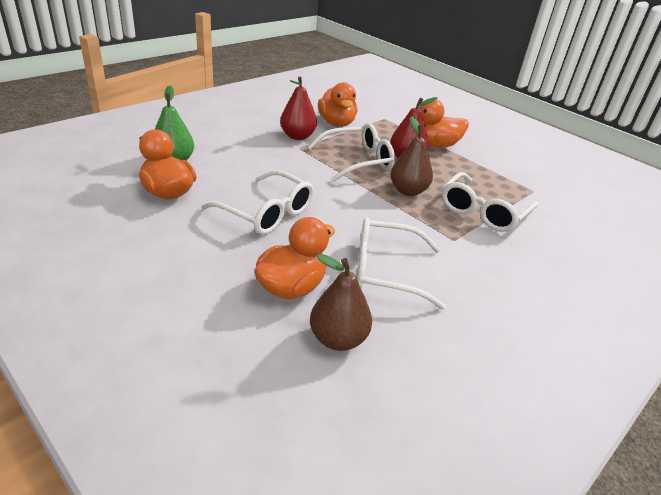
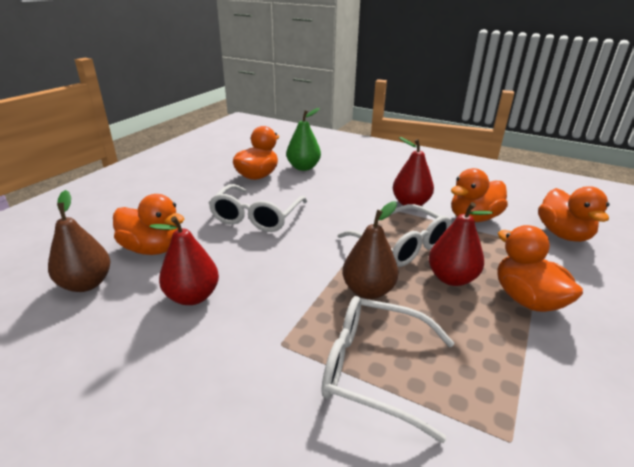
camera: 75 degrees right, 5 degrees down
(374, 106) = (563, 234): none -> orange duck
(386, 271) = (192, 296): white glasses -> red pear

